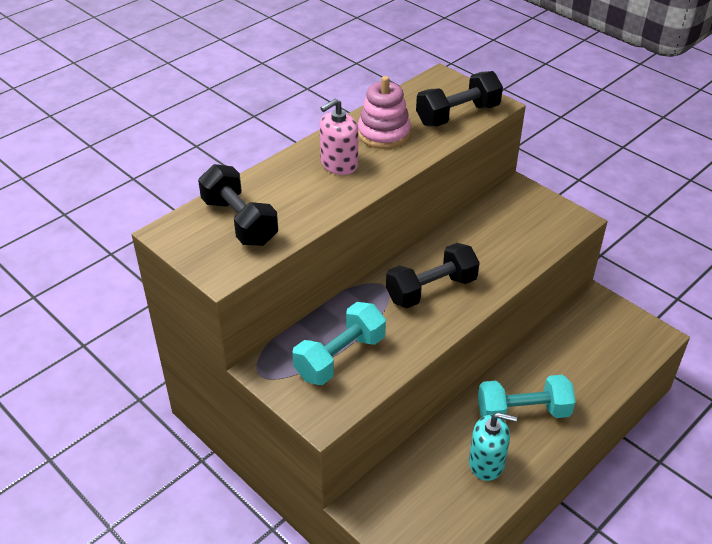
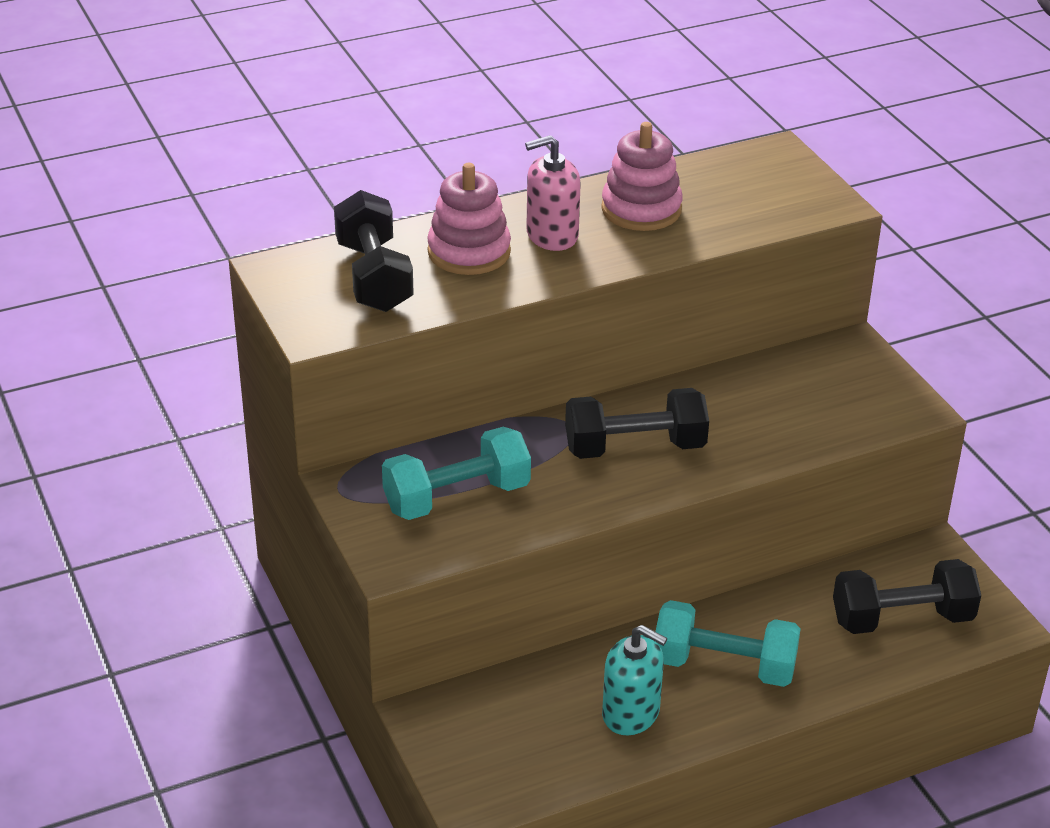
camera: 20 degrees right, 5 degrees down
(292, 188) = (469, 252): none -> pink stacking toy
(457, 115) = (767, 208): black dumbbell -> black dumbbell (902, 619)

